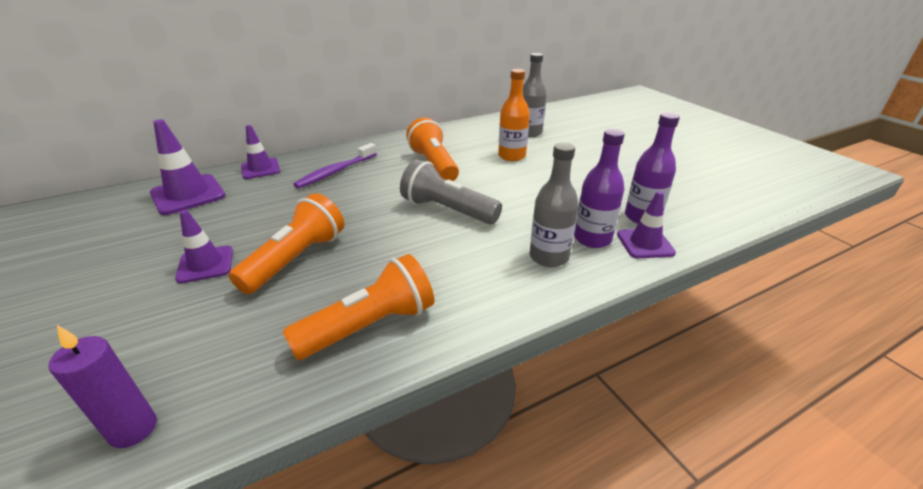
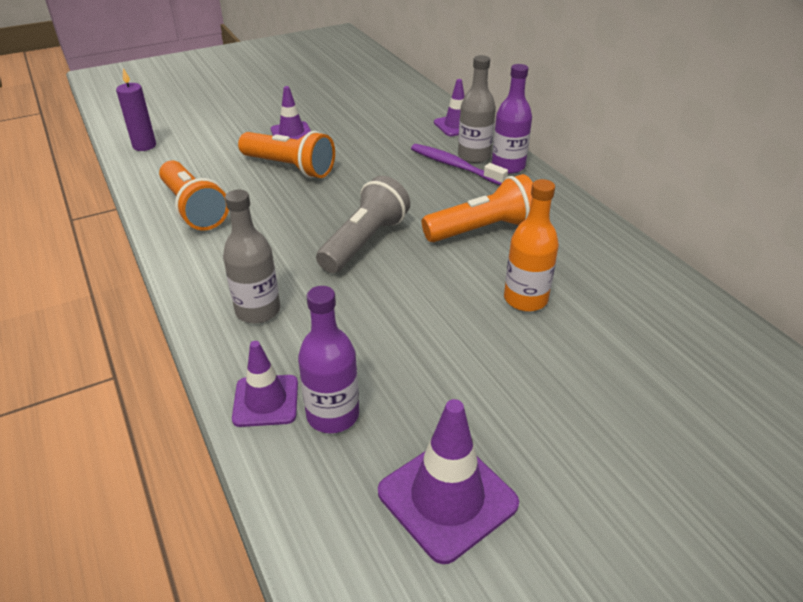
camera: 90 degrees right, 5 degrees up
(188, 195) = (401, 104): purple traffic cone -> purple traffic cone (447, 498)
(529, 133) = (632, 326): grey bottle -> grey bottle (474, 156)
(592, 239) = (286, 352): purple bottle -> purple bottle (508, 166)

